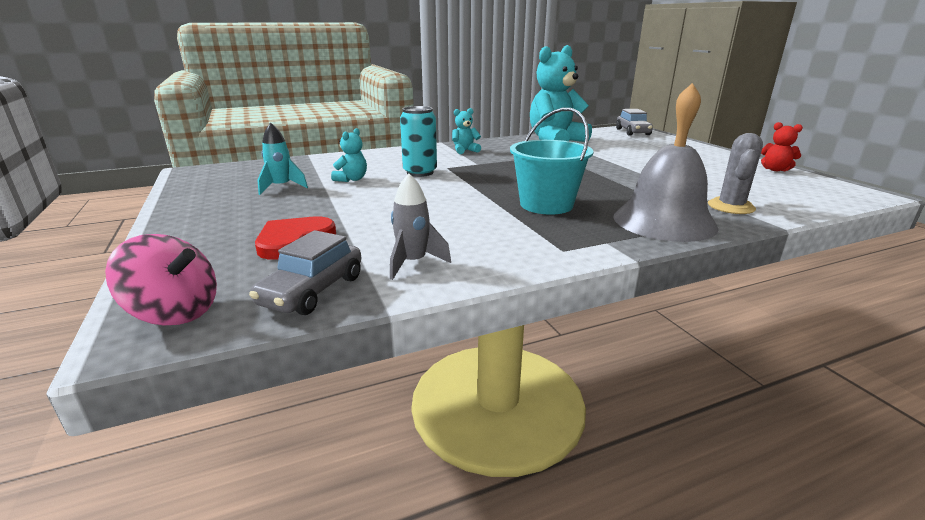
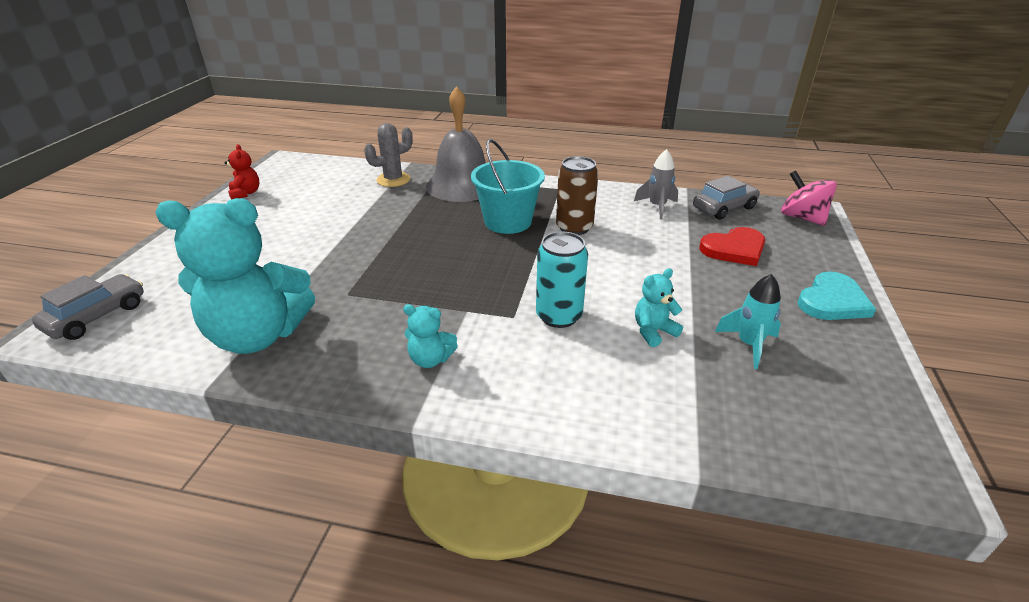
camera: 145 degrees left, 10 degrees up
(195, 223) = (832, 301): none -> turquoise heart
(480, 216) = (574, 227): none -> brown can

